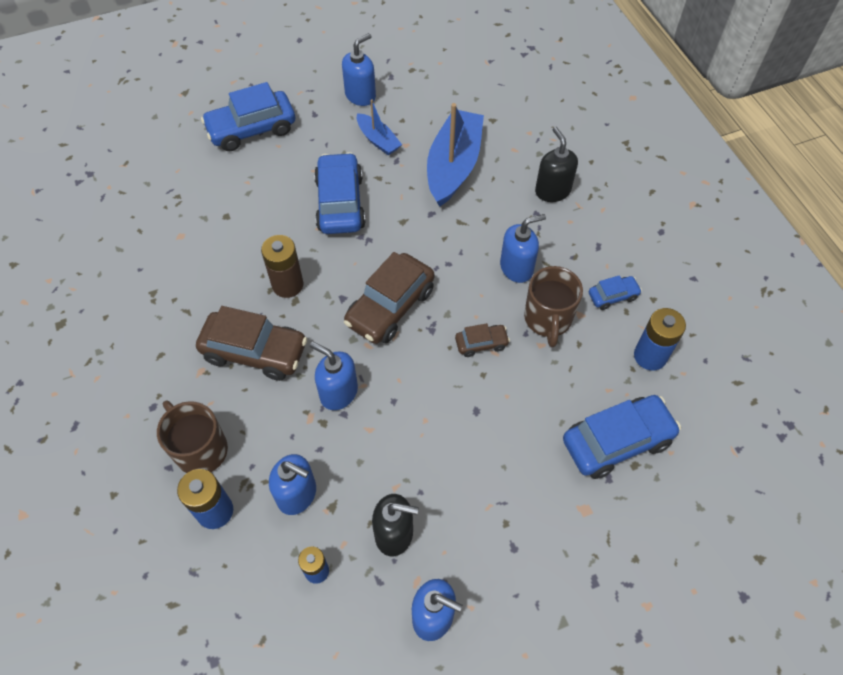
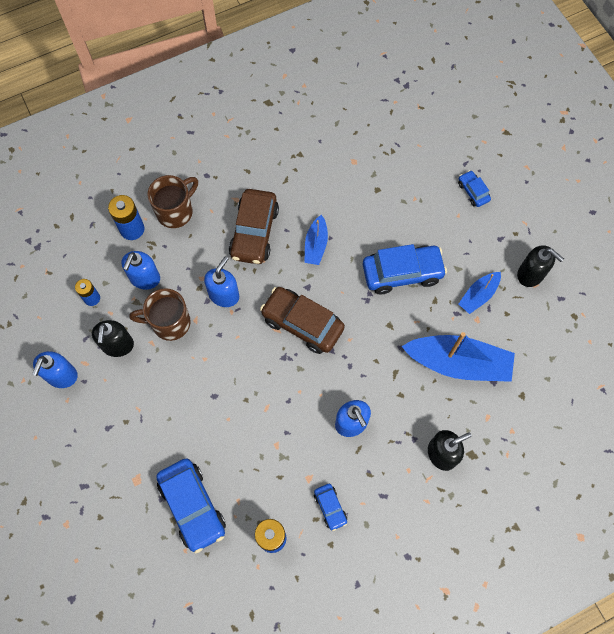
camera: 85 degrees right, 10 degrees up
(252, 129) = (473, 192): blue car -> blue car, size x0.50
(287, 285) = (316, 245): brown battery -> blue boat
(360, 95) = (530, 274): blue soap dispenser -> black soap dispenser
(481, 343) = (274, 397): brown car -> none
(548, 319) = (301, 450): brown mug -> brown mug (169, 323)

